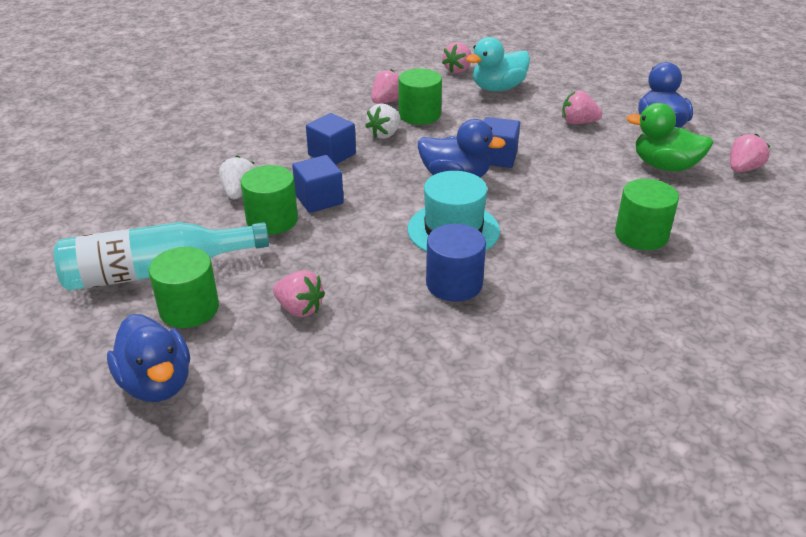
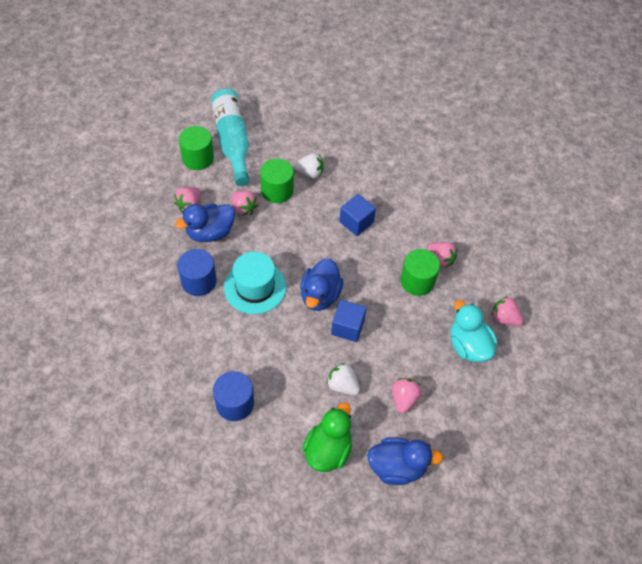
camera: 90 degrees right, 20 degrees up
(157, 383) = (144, 151): blue duck -> blue duck (210, 232)
(319, 199) = (298, 214): blue cube -> none
(384, 134) = (385, 255): white strawberry -> white strawberry (342, 385)
(641, 235) = (235, 403): green cylinder -> blue cylinder
(743, 169) = (320, 514): pink strawberry -> pink strawberry (244, 209)

